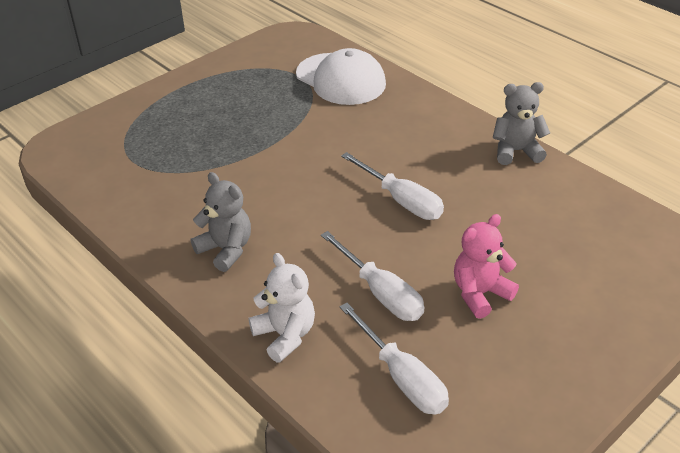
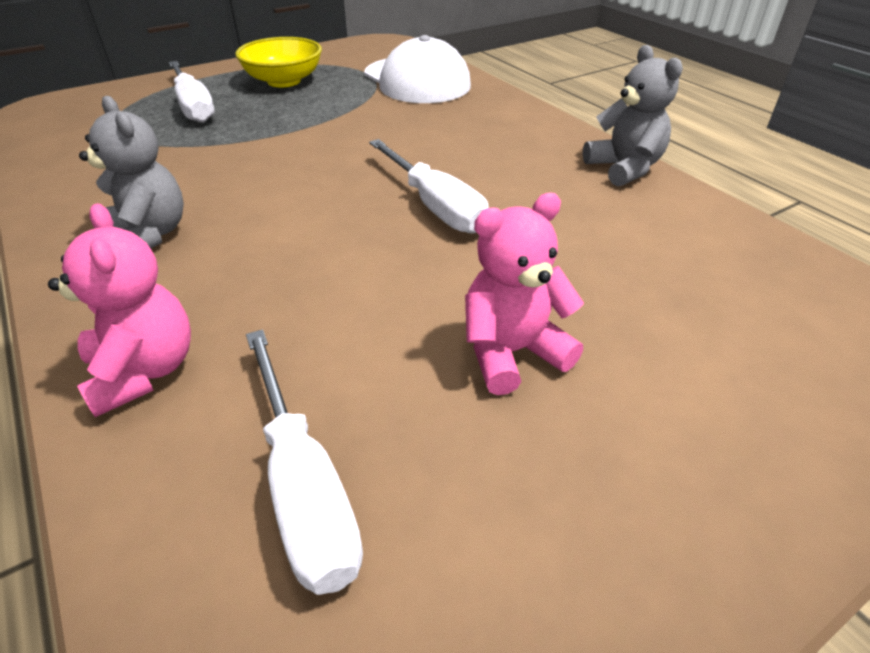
camera: 10 degrees right, 0 degrees up
(235, 92) = (284, 81): none -> yellow bowl
(285, 335) = (144, 371): white teddy bear -> pink teddy bear
(381, 293) = (342, 326): white screwdriver -> white screwdriver (194, 107)
(516, 151) = (624, 168): grey teddy bear -> grey teddy bear turned 60 degrees clockwise

